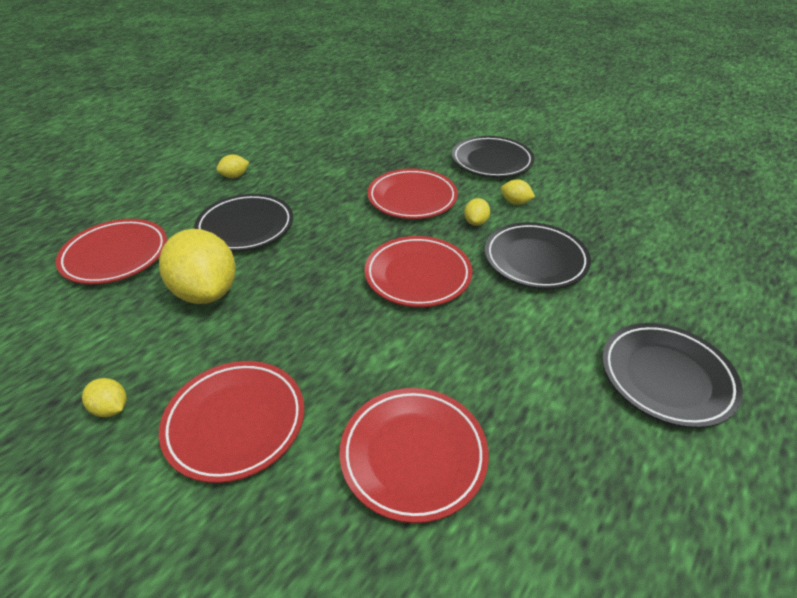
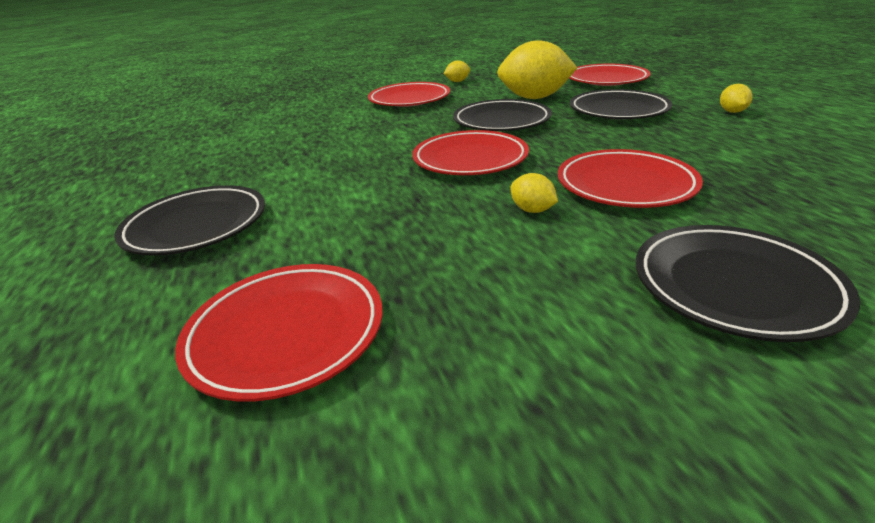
camera: 125 degrees right, 10 degrees down
(413, 455) = (320, 129): red plate -> red plate (286, 333)
(515, 202) = (559, 257): yellow lemon -> none
(535, 260) = (417, 223): black plate -> black plate (501, 121)

